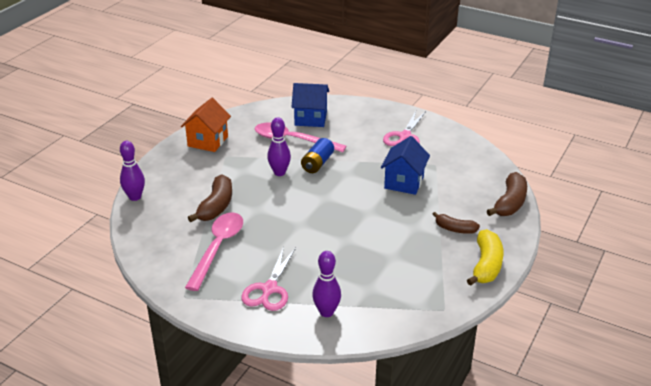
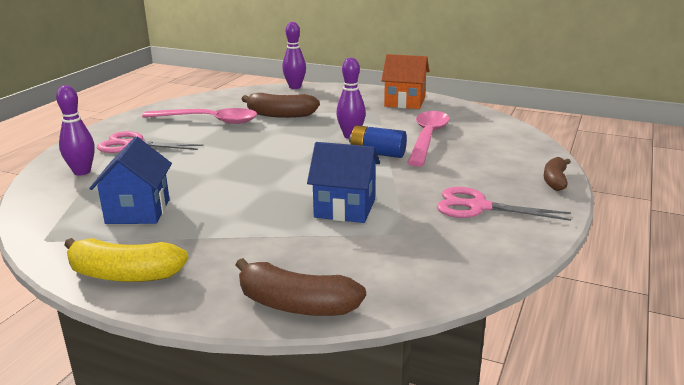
camera: 85 degrees right, 10 degrees down
(310, 119) = (488, 144): blue house -> blue house (138, 211)
(455, 229) = (223, 249): brown banana -> brown banana (555, 181)

